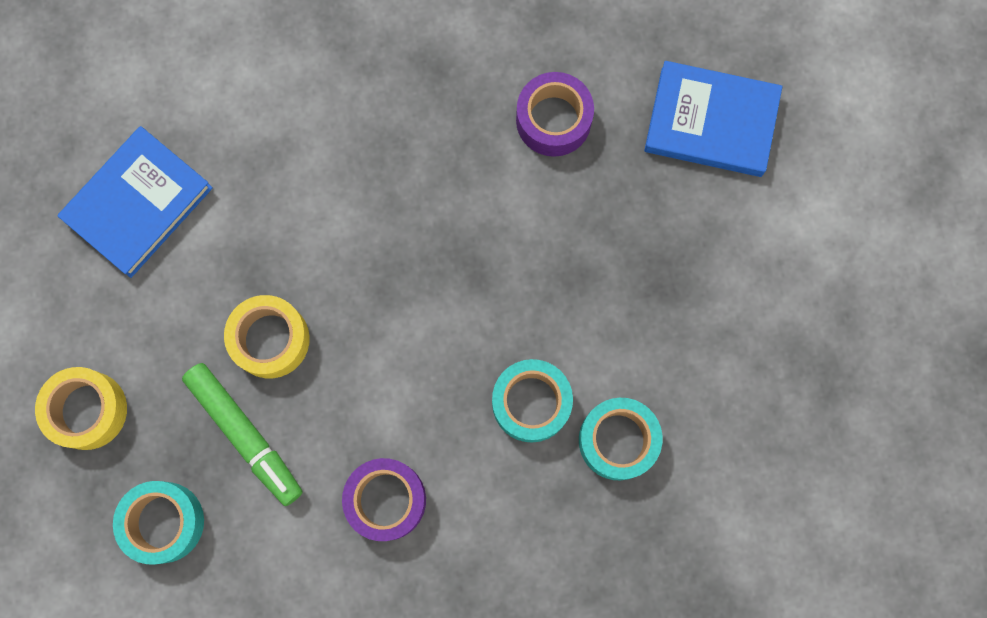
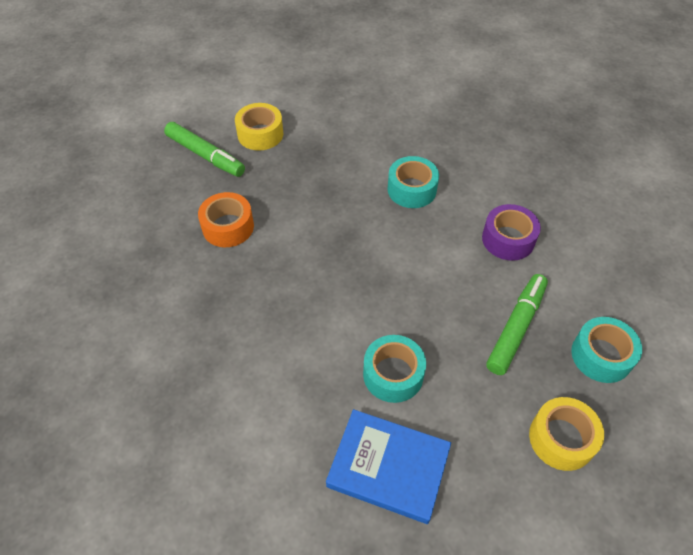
camera: 110 degrees left, 25 degrees down
(270, 339) = (445, 335): yellow tape -> yellow tape (260, 134)
(553, 120) = (228, 227): purple tape -> orange tape
(618, 440) = (412, 148): turquoise tape -> turquoise tape (393, 374)
(711, 122) = (205, 155): blue book -> green marker

